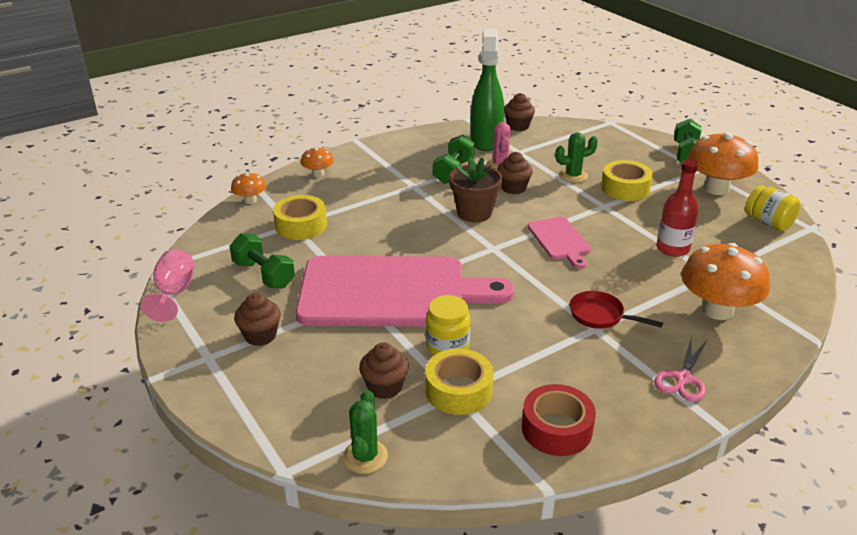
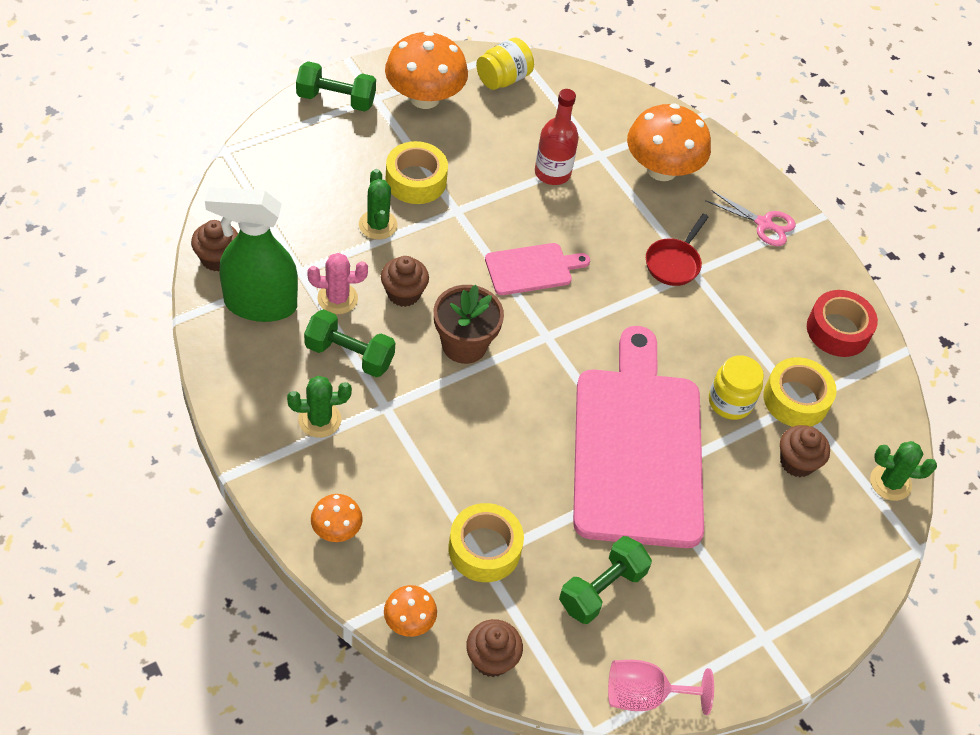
camera: 95 degrees left, 20 degrees up
(260, 335) = (723, 584): brown cupcake -> brown cupcake (491, 659)
(399, 164) = (319, 420): none -> green cactus

